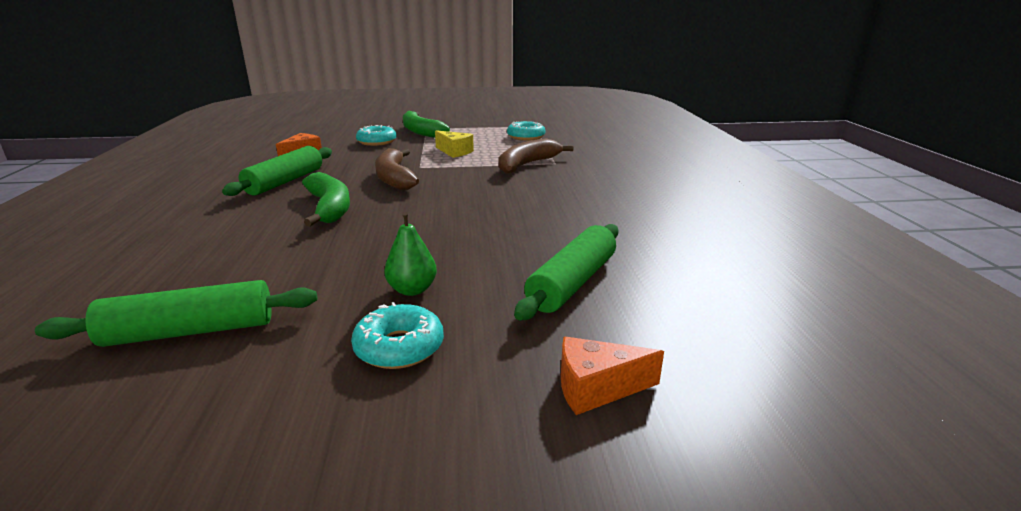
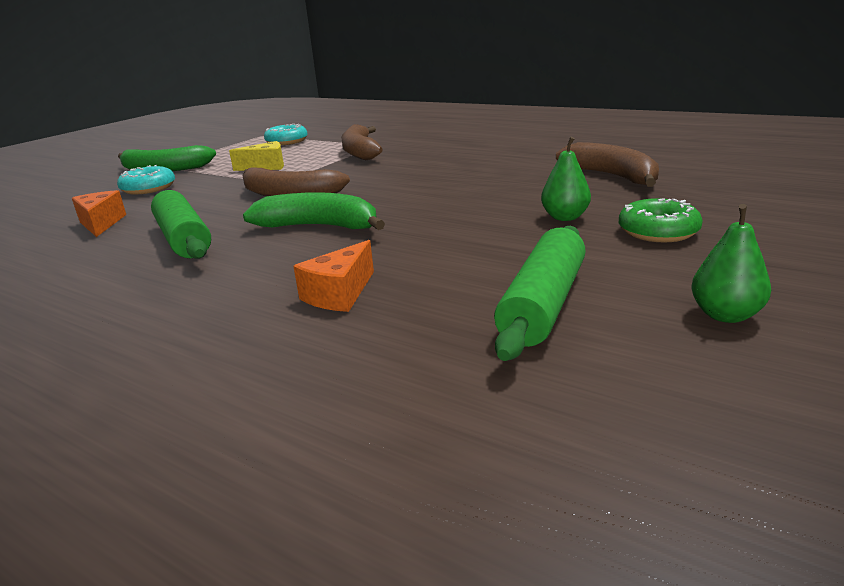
camera: 50 degrees left, 0 degrees up
(175, 430) = (725, 315): none -> green pear
(399, 347) = (658, 232): turquoise donut -> green donut
(572, 283) = (612, 176): green rolling pin -> brown banana
(596, 388) = (756, 193): orange cheese -> orange cheese (340, 294)

